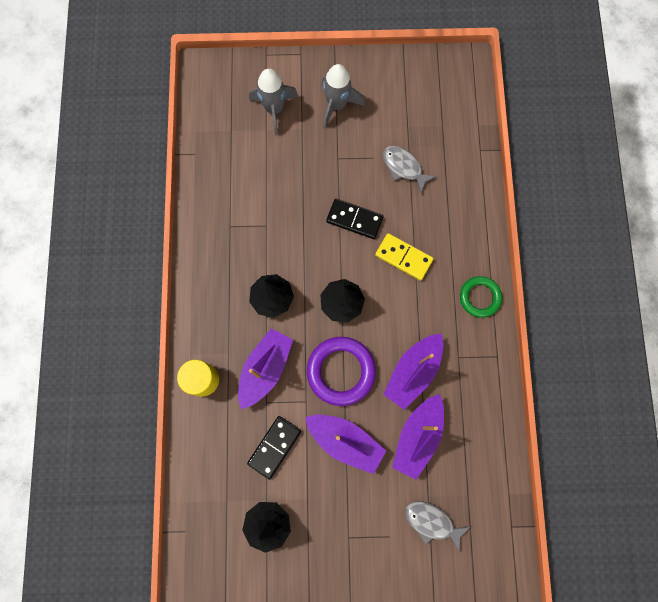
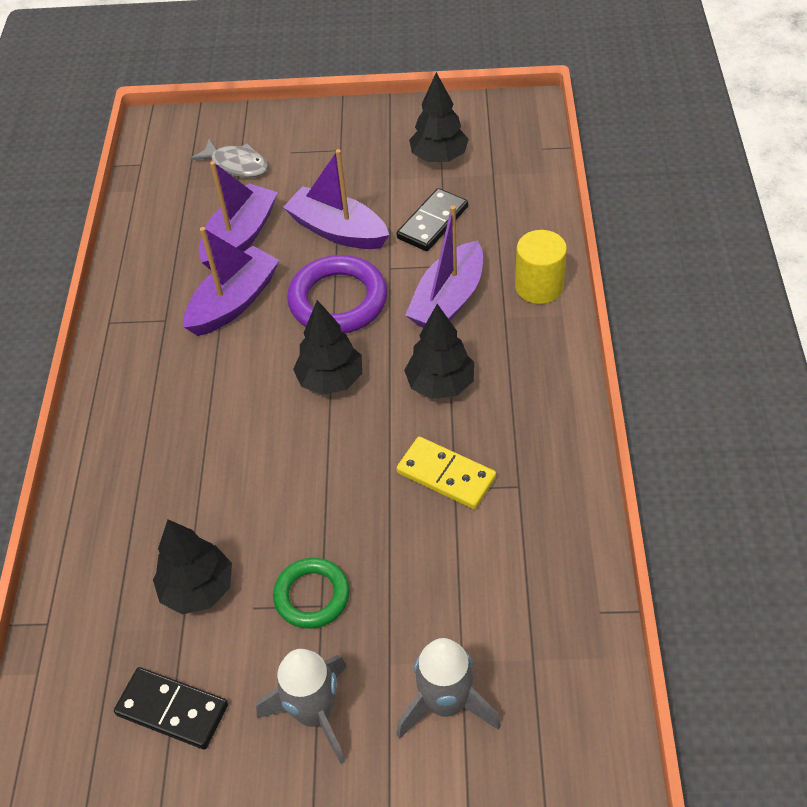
camera: 175 degrees left, 25 degrees down
(354, 219) = (299, 499): black domino -> black domino (172, 710)
(403, 257) = (223, 444): yellow domino -> yellow domino (446, 475)
(404, 167) = (198, 589): grey fish -> black tree
(479, 297) = (114, 392): green ring -> green ring (312, 596)

